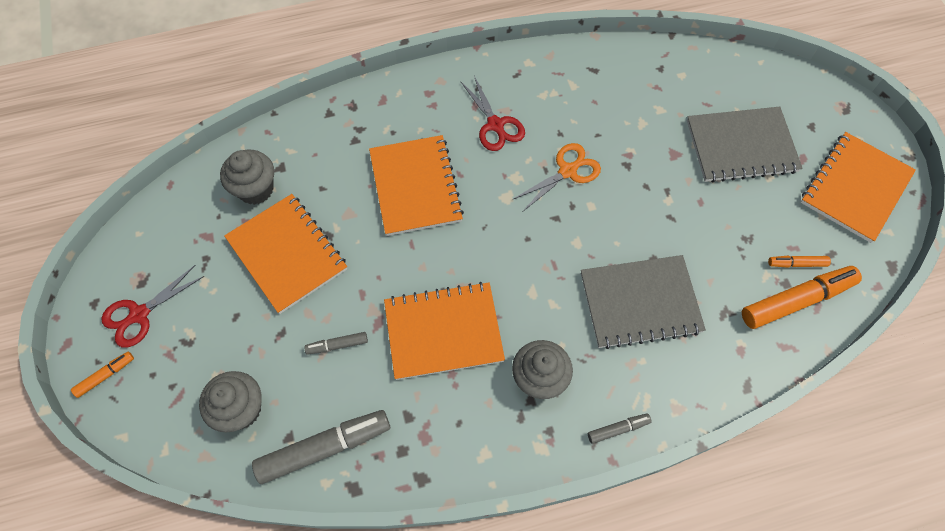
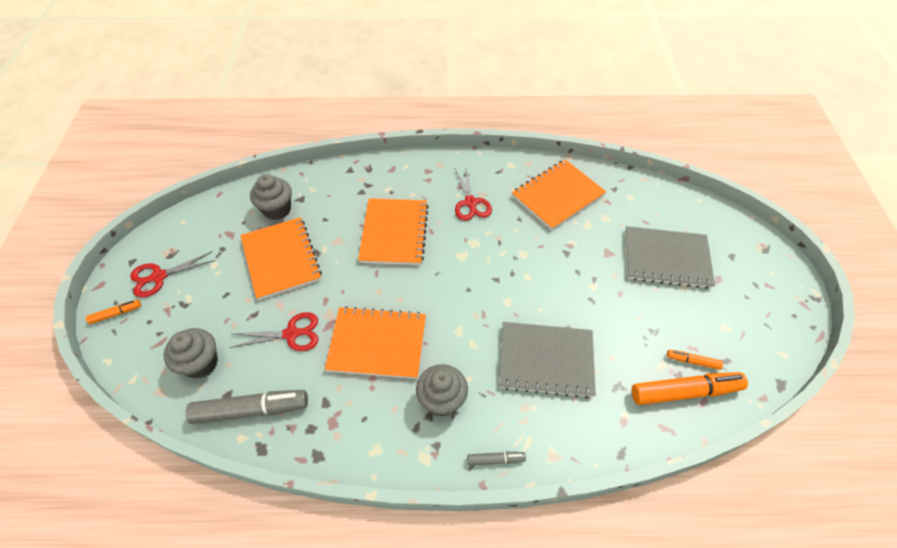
camera: 15 degrees right, 10 degrees down
(337, 345) = (292, 334): grey marker -> red scissors
(568, 171) = (517, 247): orange scissors -> none
(855, 188) = (760, 312): orange notebook -> orange notebook (557, 196)

